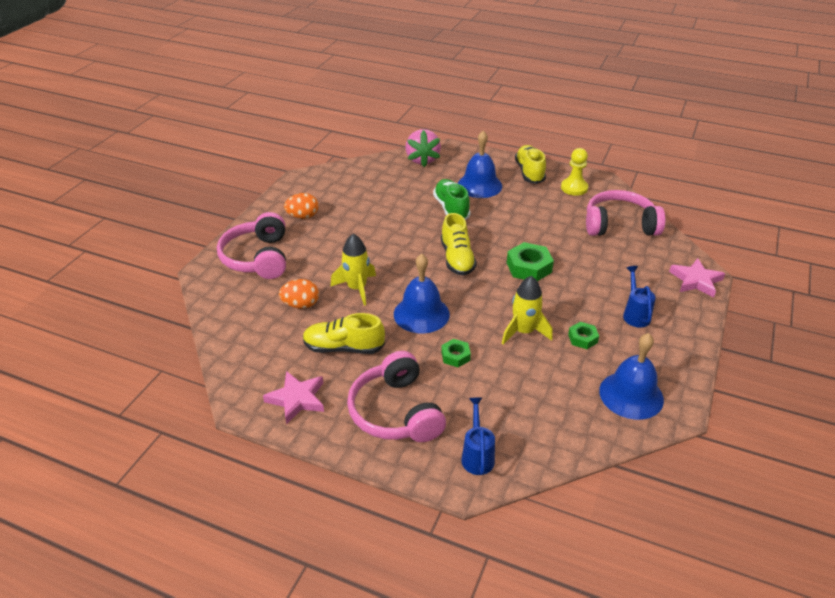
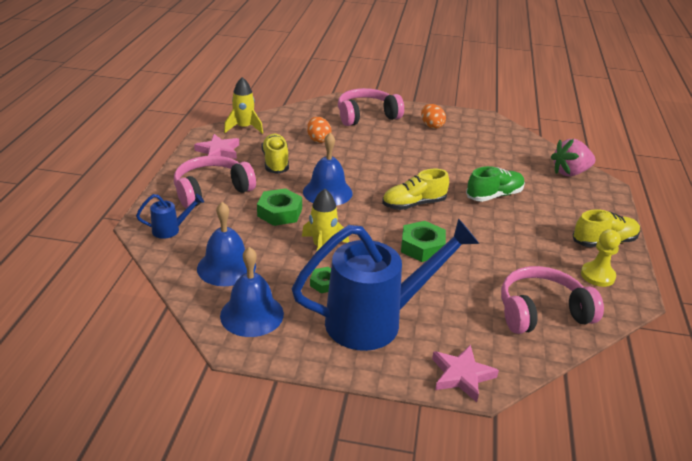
camera: 75 degrees right, 5 degrees down
(357, 288) = (348, 160): yellow rocket -> yellow rocket (244, 128)
(455, 356) = (279, 212): green nut -> green nut, size x1.72
(479, 185) = (549, 209): blue bell -> blue bell (226, 267)
(619, 225) = (542, 312): pink headphones -> pink headphones turned 90 degrees counterclockwise
(635, 314) = (376, 320): blue watering can -> blue watering can, size x2.42

